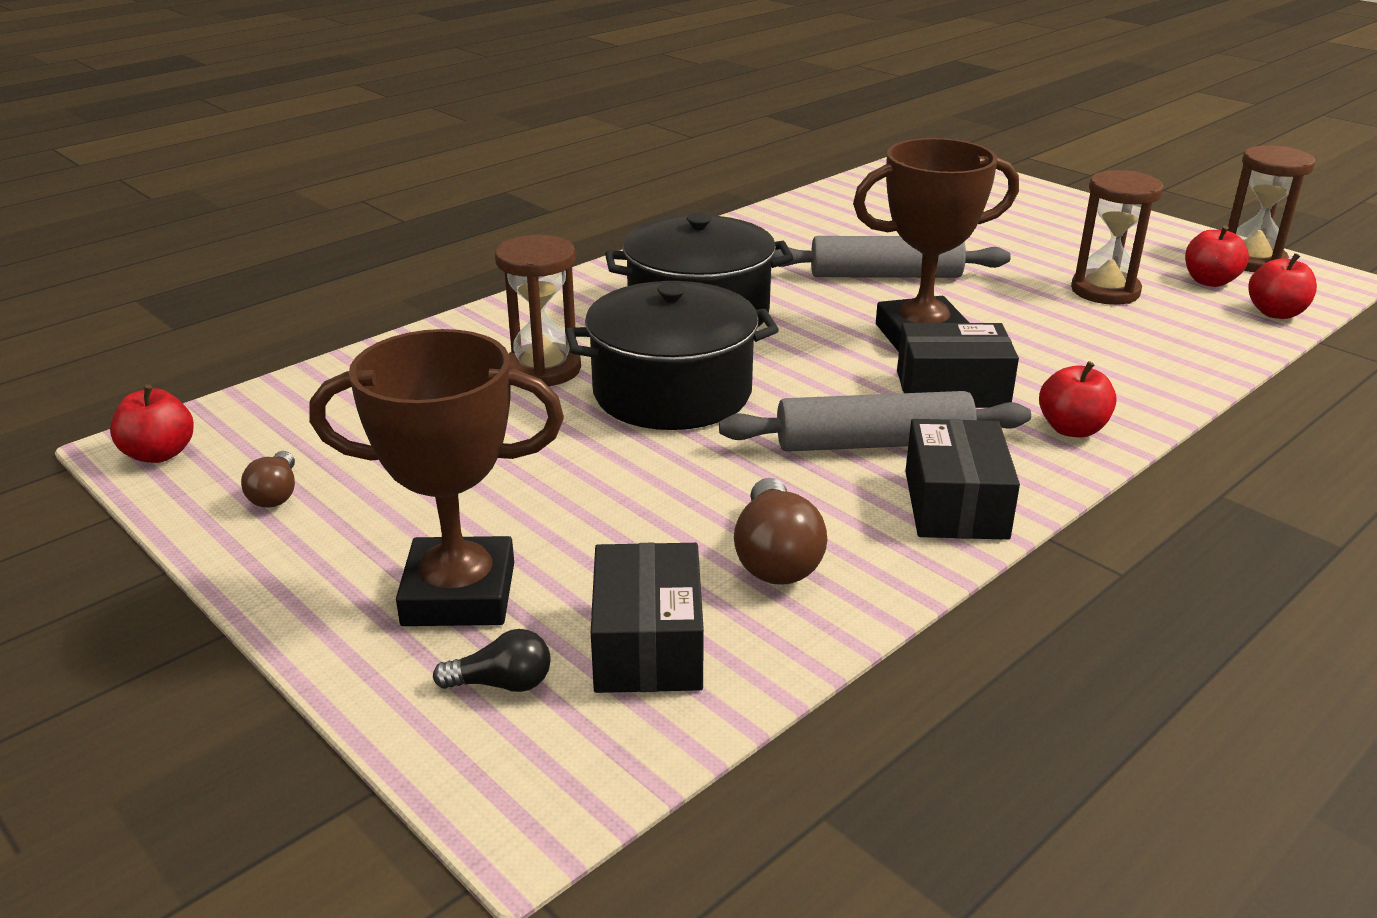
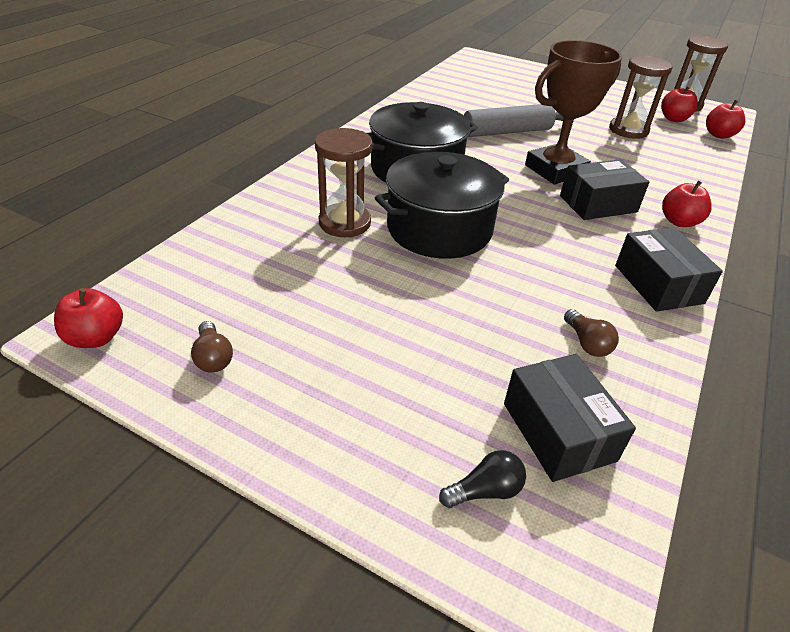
camera: 20 degrees left, 10 degrees up
(459, 594) = (404, 418): brown trophy -> none
(776, 557) = (587, 343): brown light bulb -> brown light bulb, size x0.60
(873, 443) = (582, 248): grey rolling pin -> none

